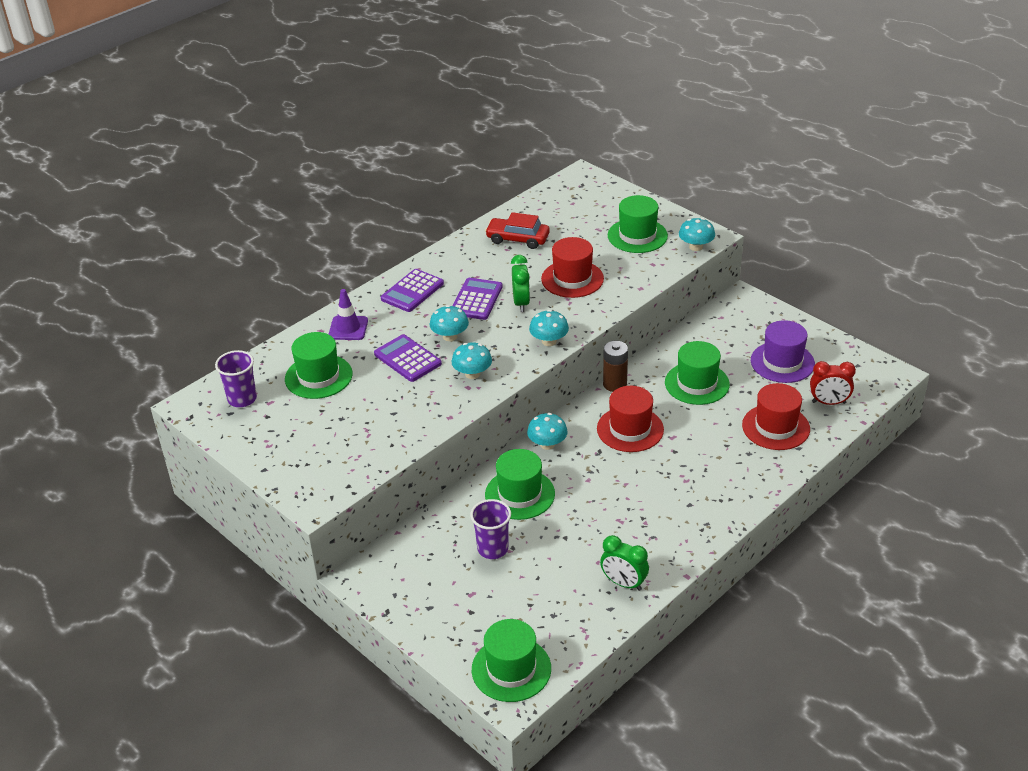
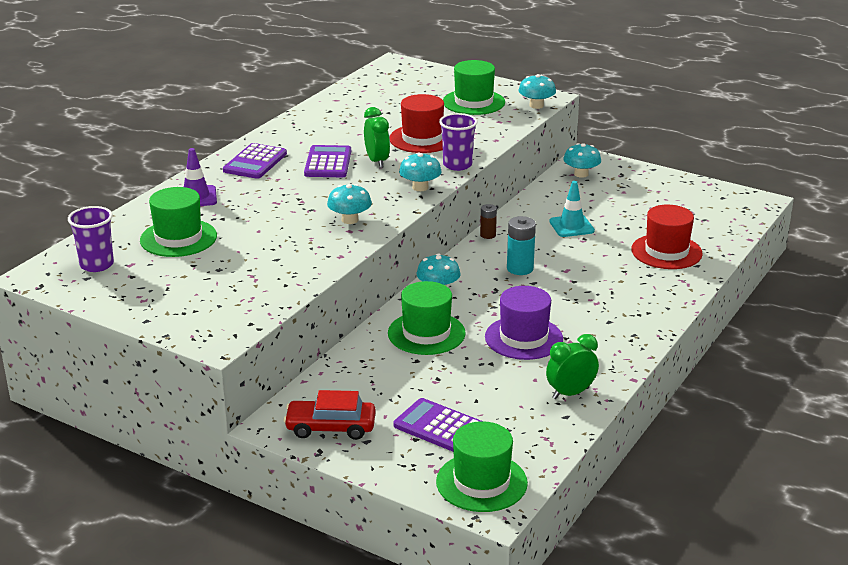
camera: 15 degrees left, 10 degrees down
(407, 359) = (273, 215): purple calculator -> purple calculator (439, 427)
(450, 336) = (312, 193): turquoise mushroom -> turquoise mushroom (581, 174)
(492, 549) = (416, 382): purple cup -> purple cup (457, 165)
(517, 239) = (351, 114): red car -> red car (330, 427)
(615, 384) = (488, 235): brown battery -> brown battery, size x0.62
(623, 583) = (570, 393): green clock -> green clock turned 135 degrees clockwise
(630, 429) = (520, 268): red hat -> turquoise battery
(697, 383) = (571, 226): green hat -> turquoise traffic cone
(782, 362) = (649, 202): purple hat -> purple hat (523, 338)
(829, 402) = (709, 228): red clock -> none

